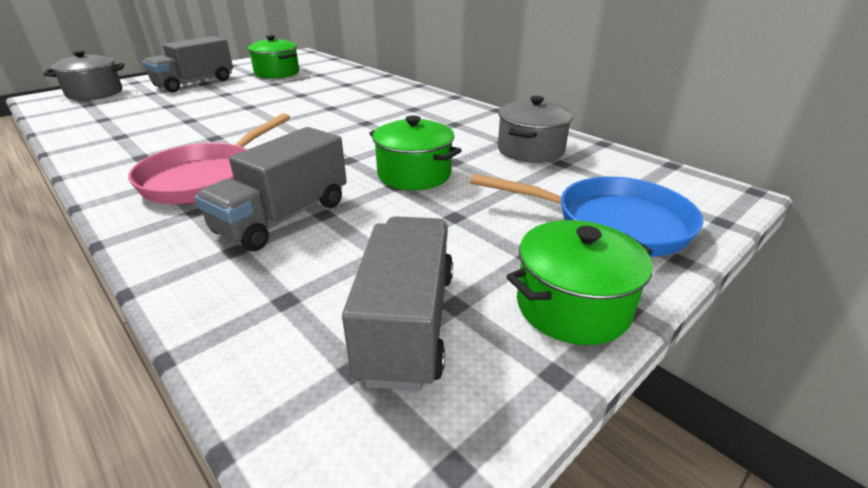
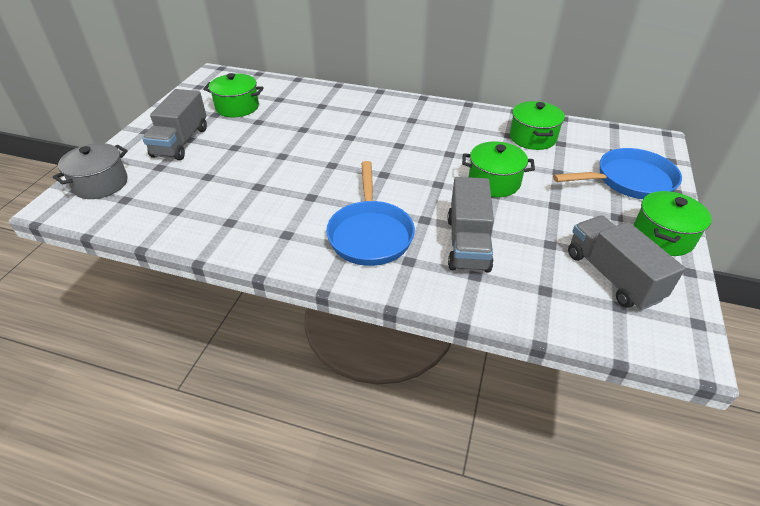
camera: 30 degrees left, 10 degrees up
(206, 178) = (370, 234): pink pan -> blue pan
(530, 150) = (532, 138): grey pot -> green pot

